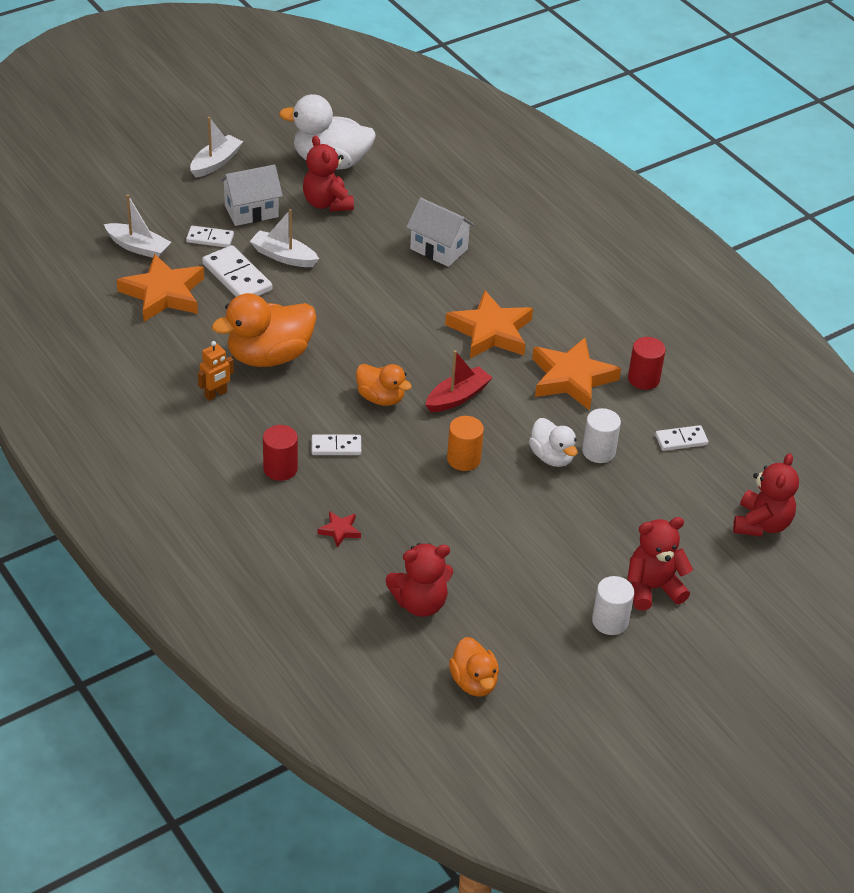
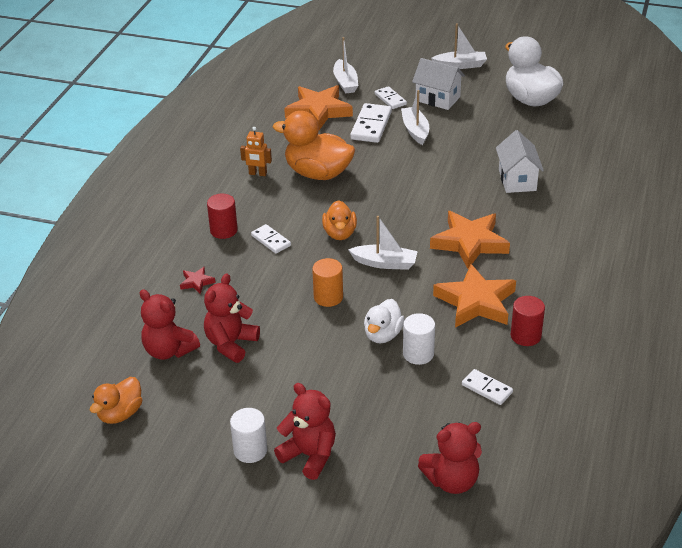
camera: 55 degrees right, 5 degrees down
(327, 203) = (489, 119): red teddy bear -> red teddy bear (231, 344)
(457, 397) = (385, 263): red boat -> white boat

